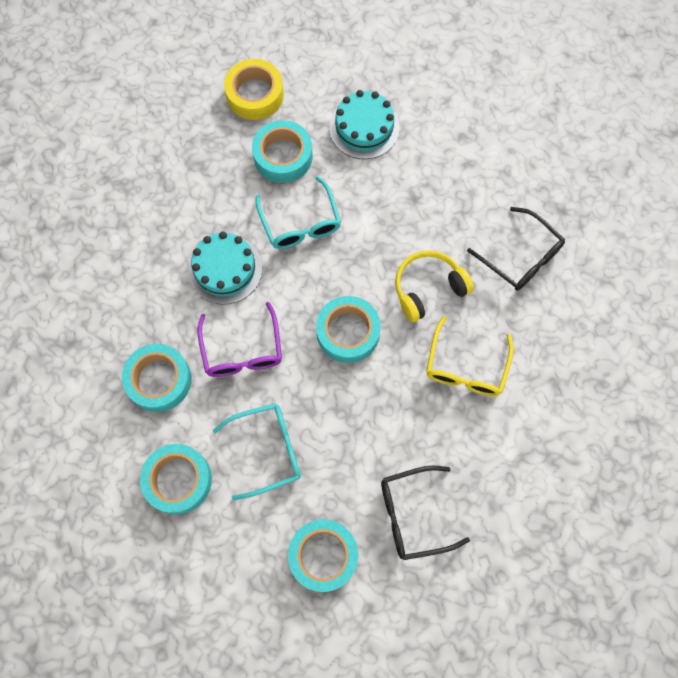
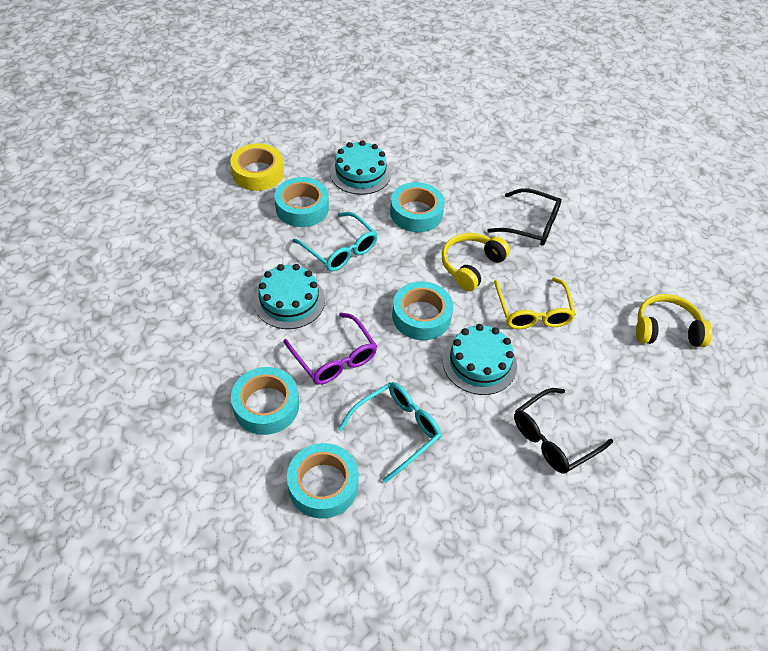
camera: 25 degrees left, 20 degrees down
(323, 555) = (493, 501): turquoise tape -> turquoise tape (416, 213)
(381, 406) = (479, 363): none -> turquoise cake
(599, 438) = (666, 329): none -> yellow headphones

